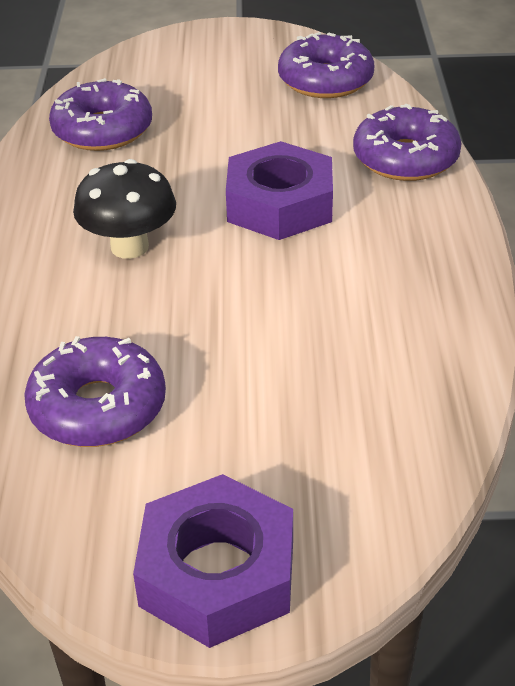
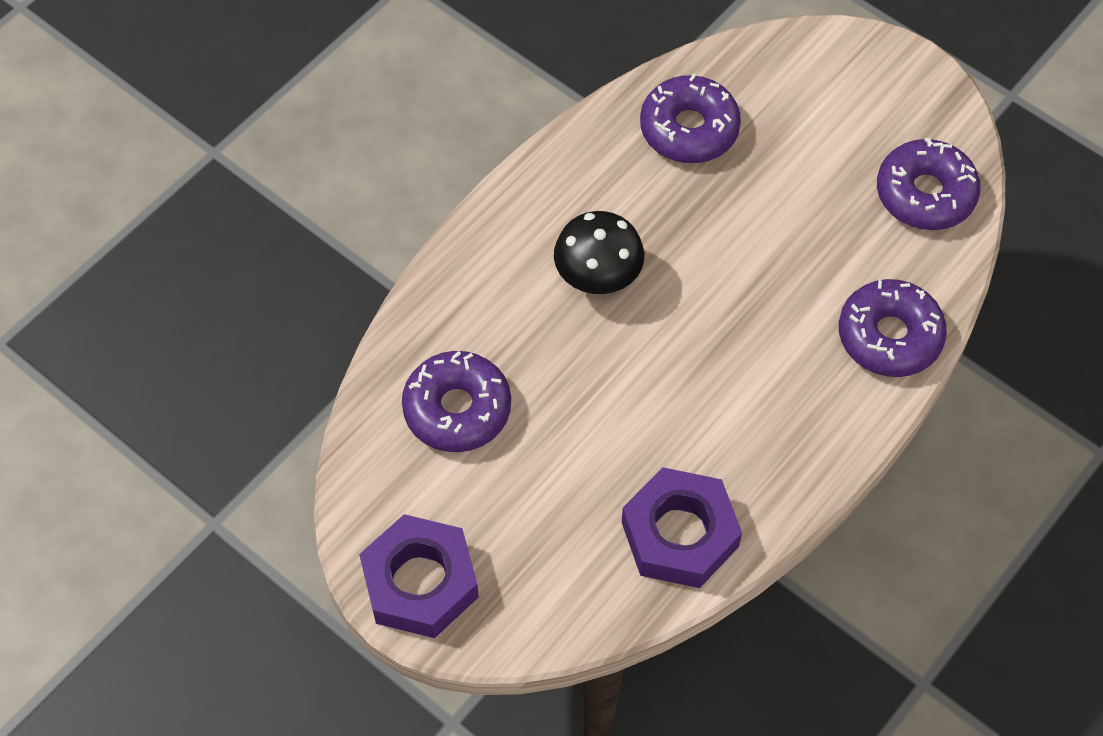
camera: 40 degrees right, 20 degrees up
(279, 204) = (742, 314): purple nut -> purple nut (679, 534)

